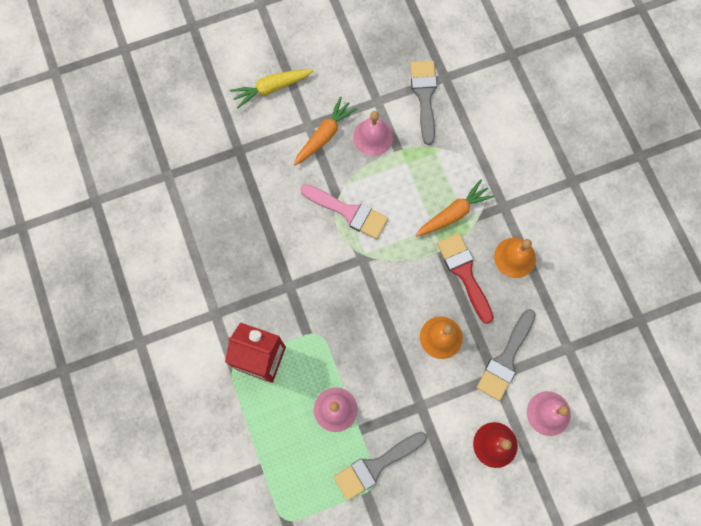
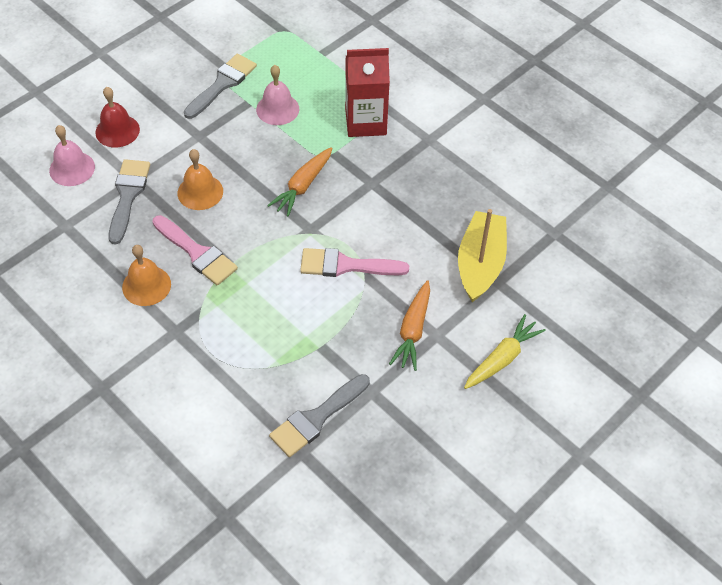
camera: 155 degrees right, 20 degrees down
(242, 171) = (480, 263): none -> yellow boat
(373, 137) = (357, 349): pink bell -> none
(424, 96) = (317, 418): grey brush -> grey brush turned 75 degrees clockwise
(453, 213) = (230, 304): orange carrot -> orange carrot (303, 186)
(464, 273) = (197, 253): red brush -> pink brush

